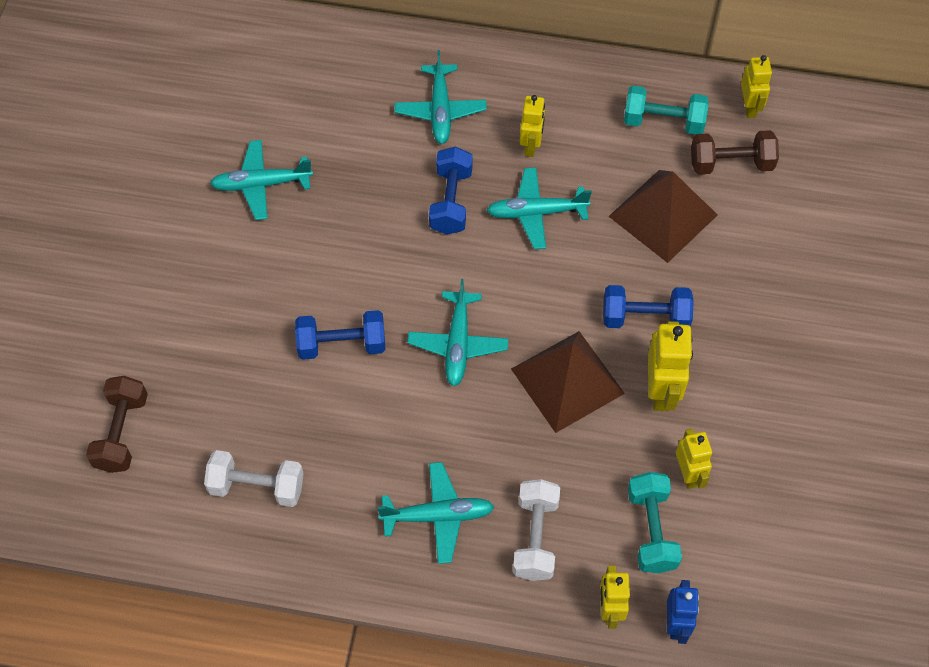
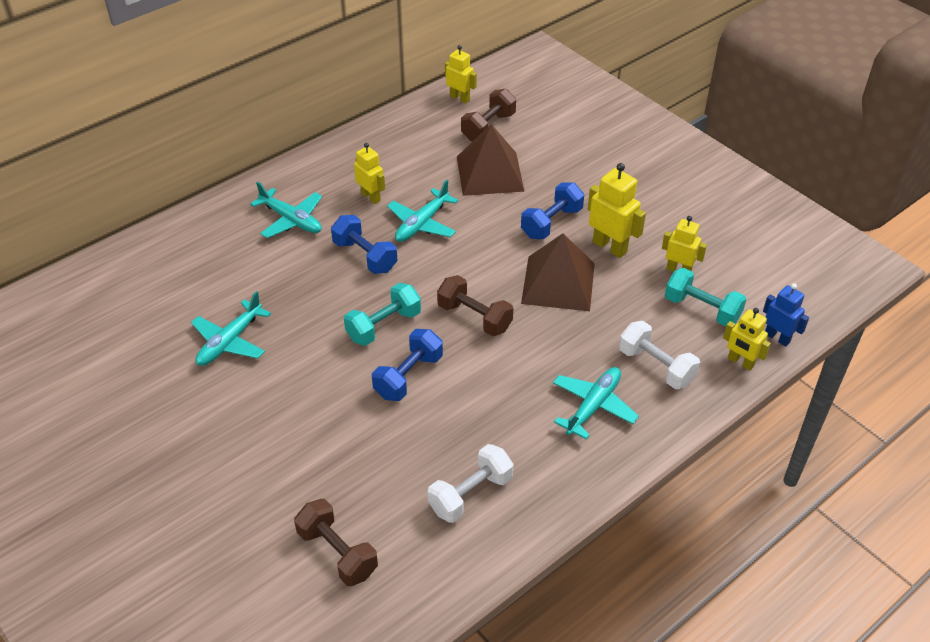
camera: 50 degrees left, 15 degrees down
(458, 344) = (474, 317): turquoise plane -> brown dumbbell
(663, 122) = (426, 135): turquoise dumbbell -> turquoise dumbbell (384, 326)

